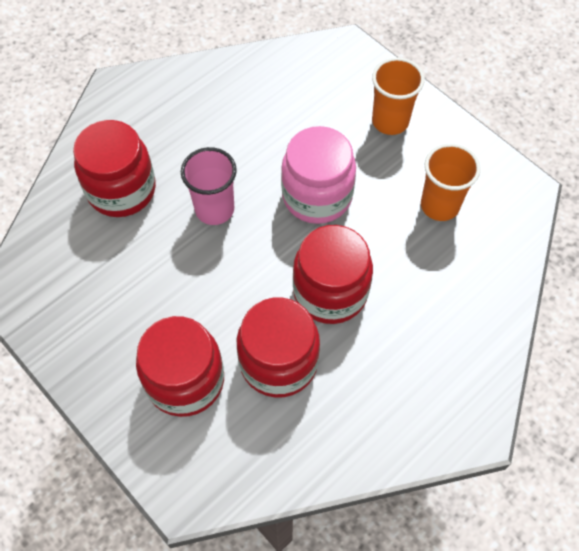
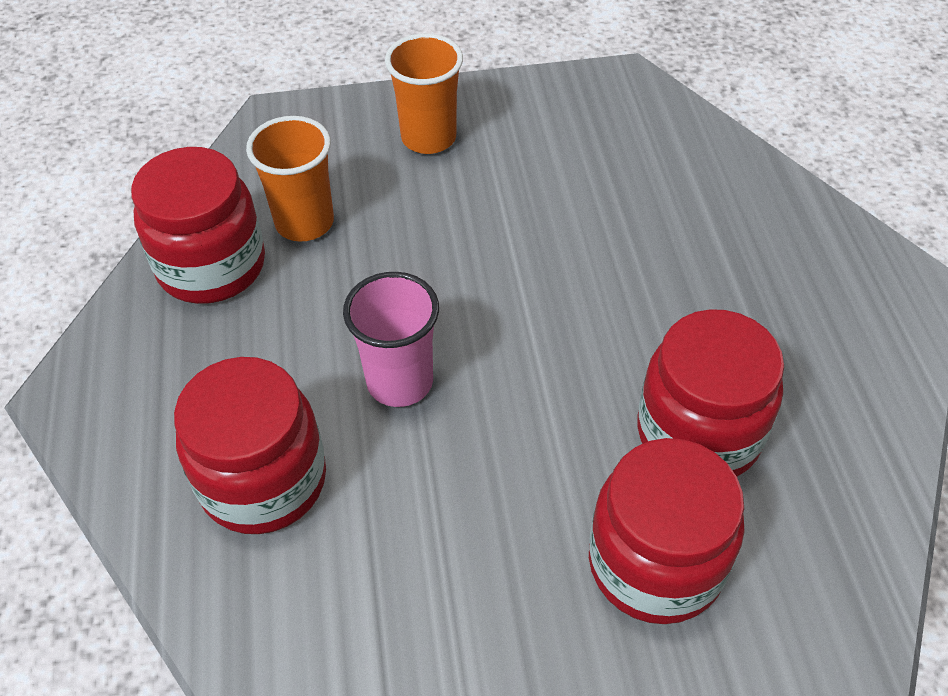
camera: 55 degrees left, 10 degrees down
(317, 196) = (475, 262): pink jar -> none
(330, 292) = (630, 323): red jar -> red jar (211, 266)
(439, 205) = (586, 158): orange cup -> orange cup (304, 222)

